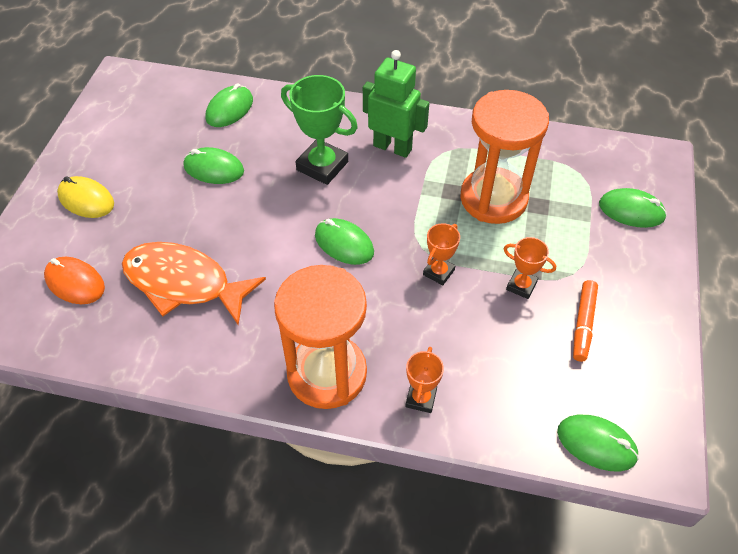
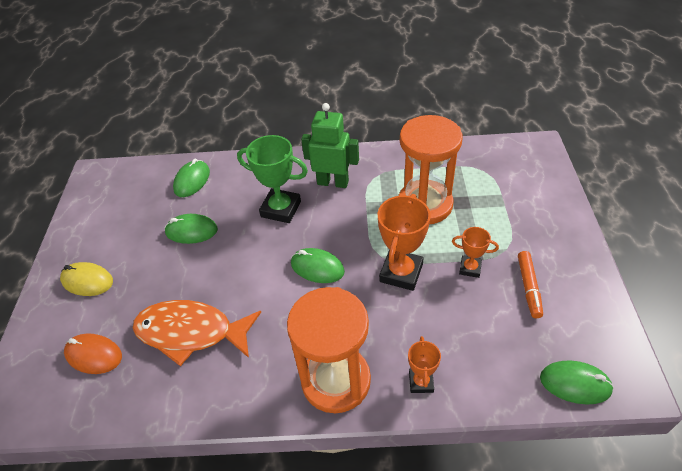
camera: 10 degrees left, 5 degrees down
(438, 272) = (401, 273): orange trophy -> orange trophy, size x1.79
(631, 211) = (532, 191): green mouse -> none

